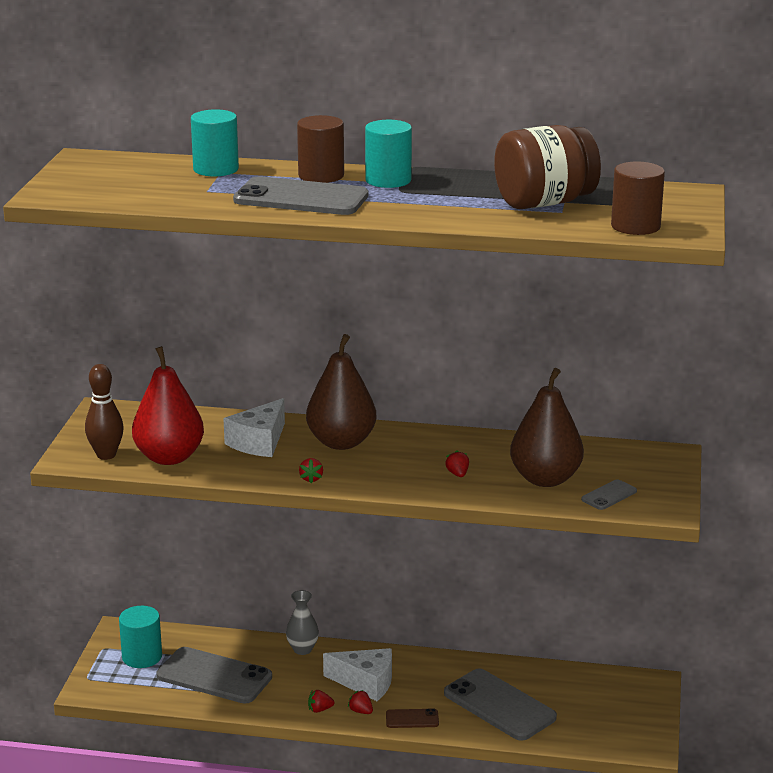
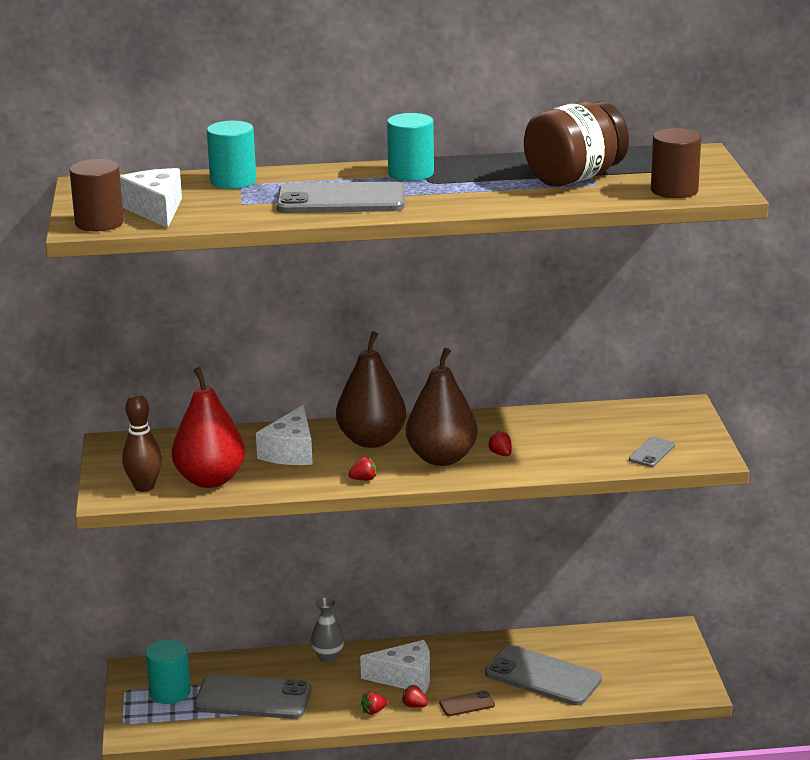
camera: 15 degrees left, 0 degrees up
(124, 188) = (156, 210): none -> white cheese
(311, 479) = (363, 479): red strawberry -> red strawberry turned 90 degrees counterclockwise
(321, 175) = (342, 176): brown cylinder -> brown cylinder (99, 223)
(545, 479) = (585, 446): brown pear -> brown pear (441, 458)

